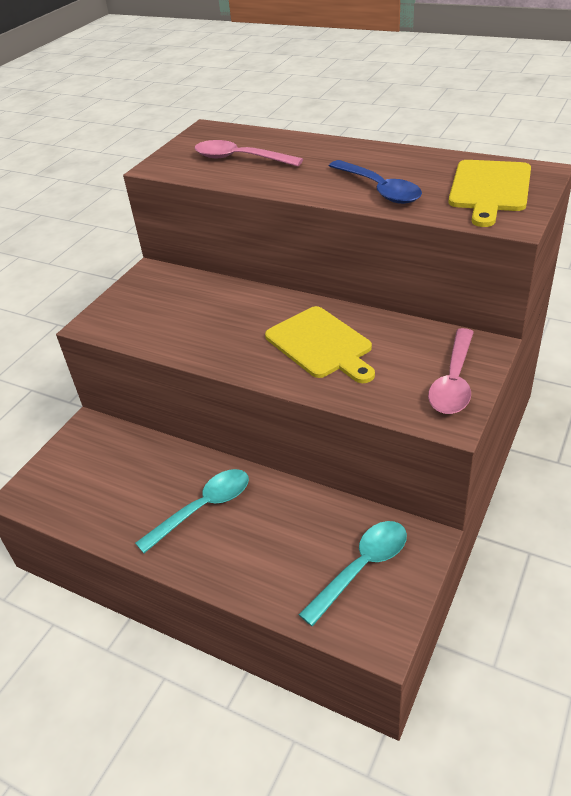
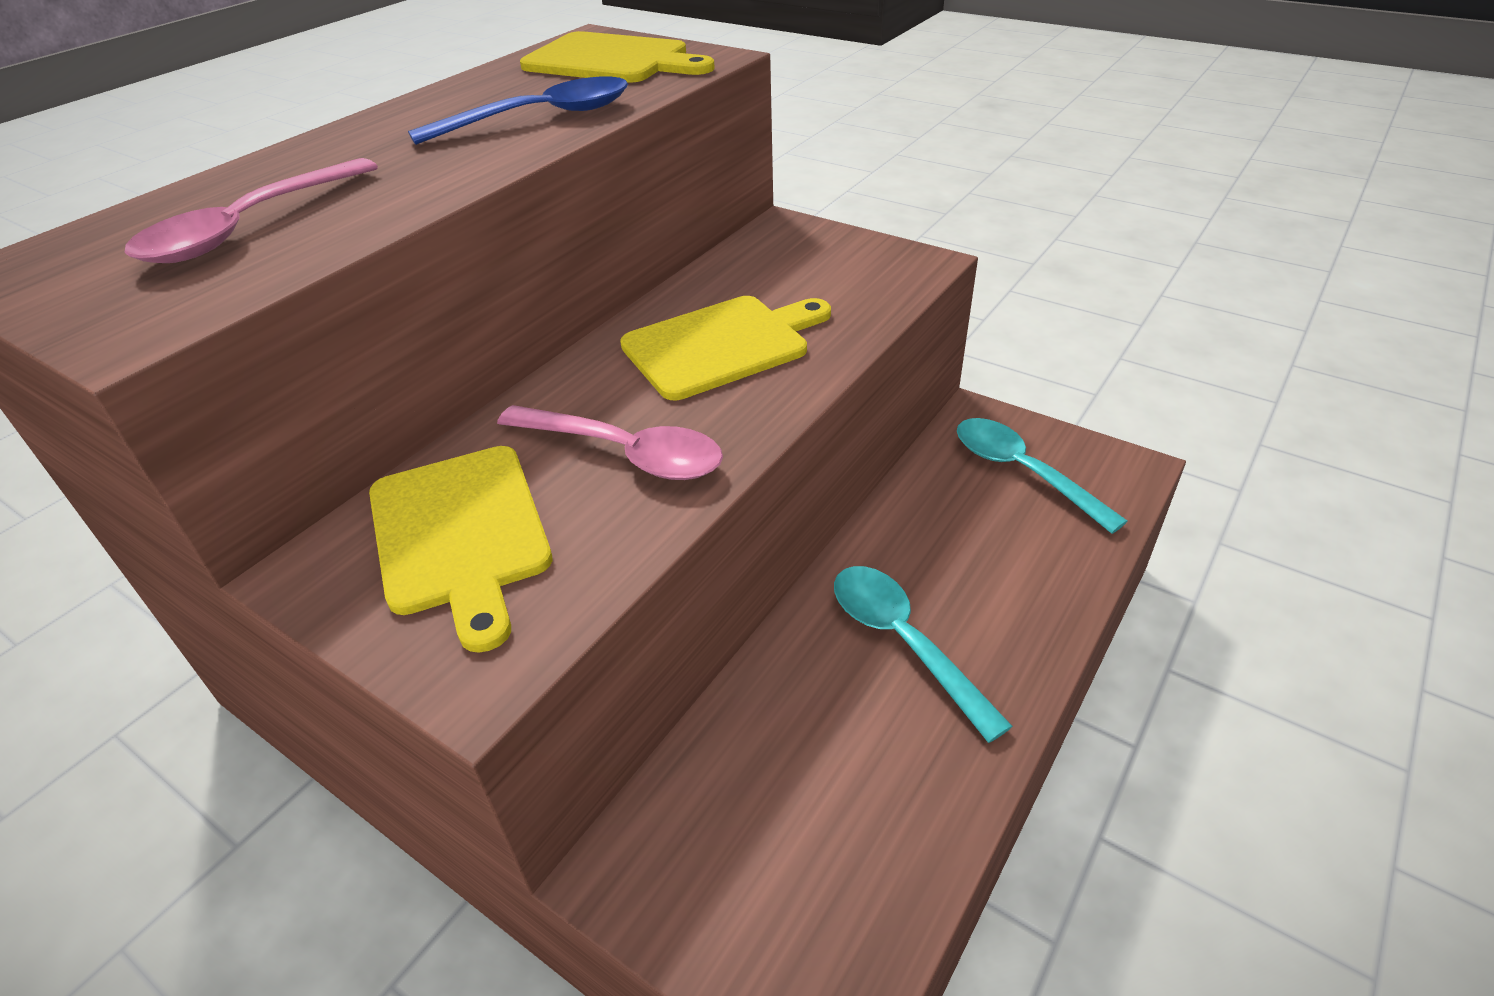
camera: 85 degrees left, 0 degrees up
(167, 300) = (460, 534): none -> yellow cutting board
(453, 382) = (846, 252): pink spoon -> pink spoon (625, 453)

